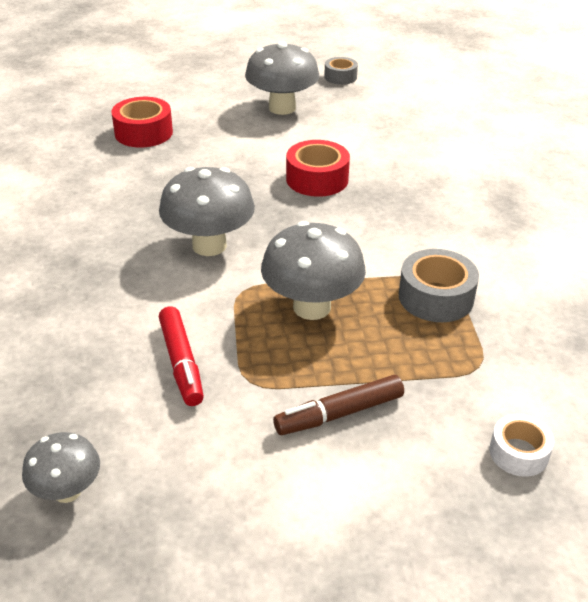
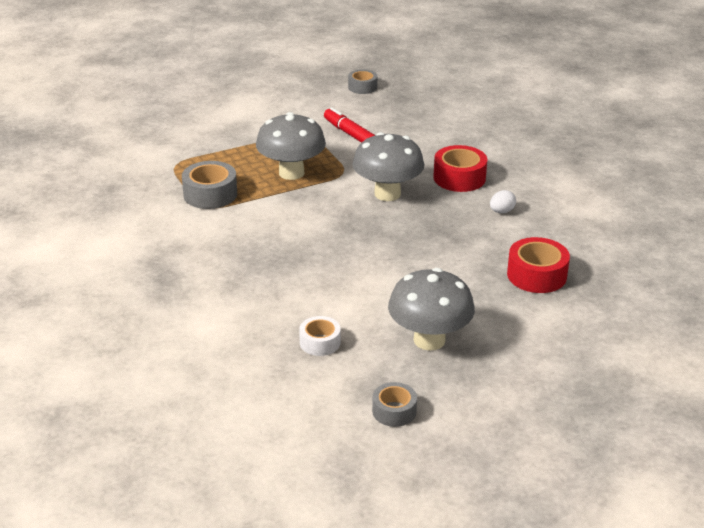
camera: 160 degrees right, 5 degrees down
(67, 491) = (362, 87): grey mushroom -> grey tape
(104, 195) = (501, 211): none -> white egg
(317, 179) = (340, 263): red tape -> red tape (459, 178)
(339, 414) = (250, 131): brown marker -> none
(518, 453) = (150, 135): white tape -> white tape (320, 342)

